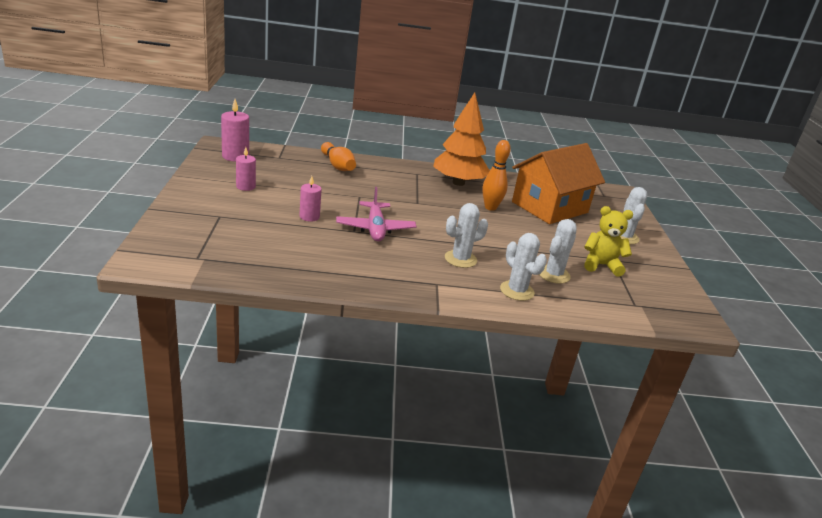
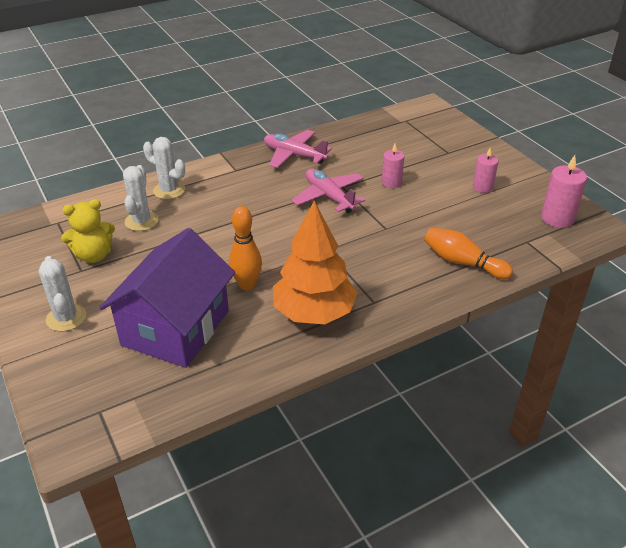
camera: 155 degrees right, 10 degrees up
(364, 273) = (294, 155): none -> pink plane
(460, 259) = (233, 199): white cactus -> none
(549, 207) = (176, 328): orange house -> purple house

